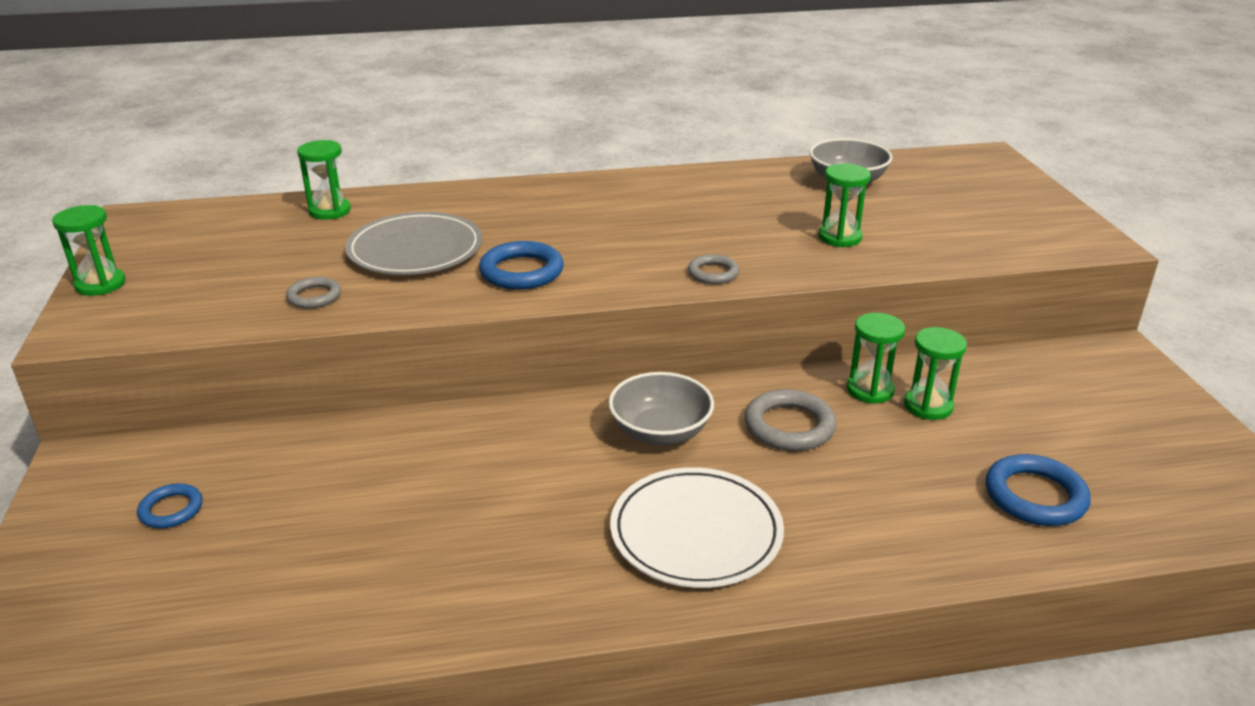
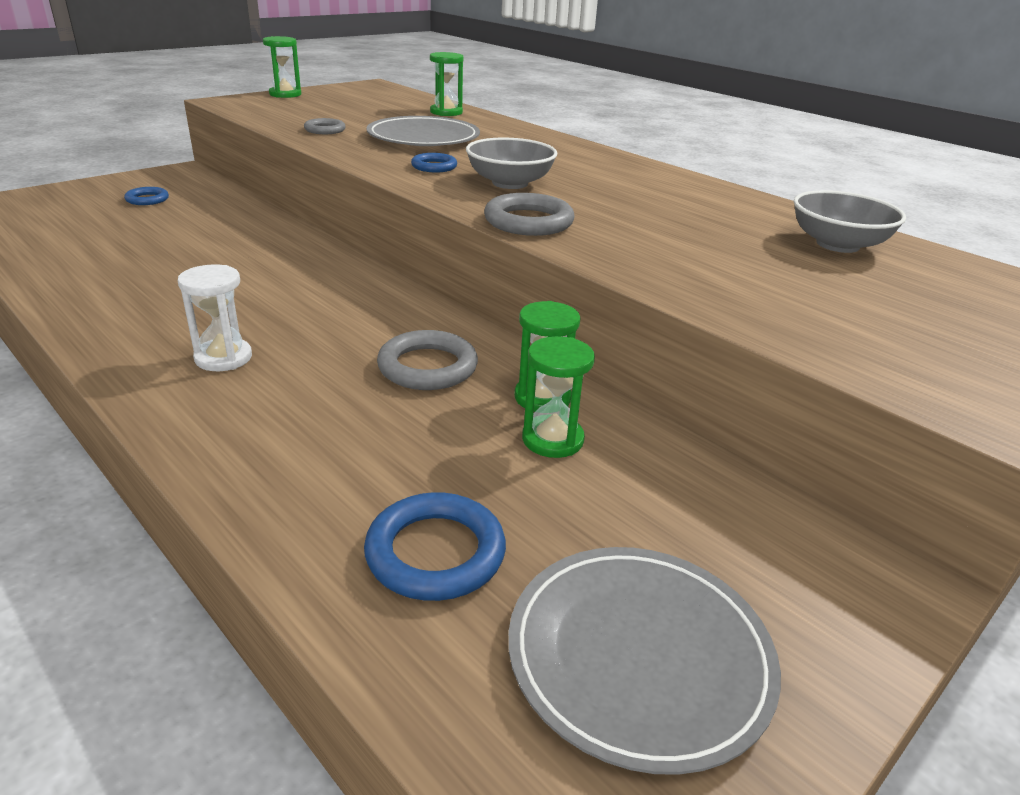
camera: 55 degrees right, 0 degrees up
(521, 271) = (434, 166): blue ring -> blue ring, size x0.61
(660, 432) = (359, 312): grey bowl -> grey bowl (510, 183)
(696, 532) = (223, 358): white plate -> white hourglass
(713, 273) = (528, 221): grey ring -> grey ring, size x1.65
(839, 237) = (697, 259): green hourglass -> none
(1149, 454) = (639, 656): none -> grey plate

